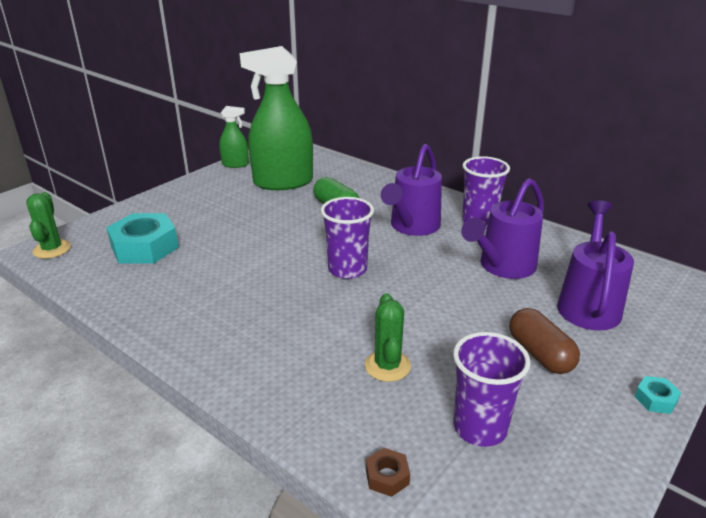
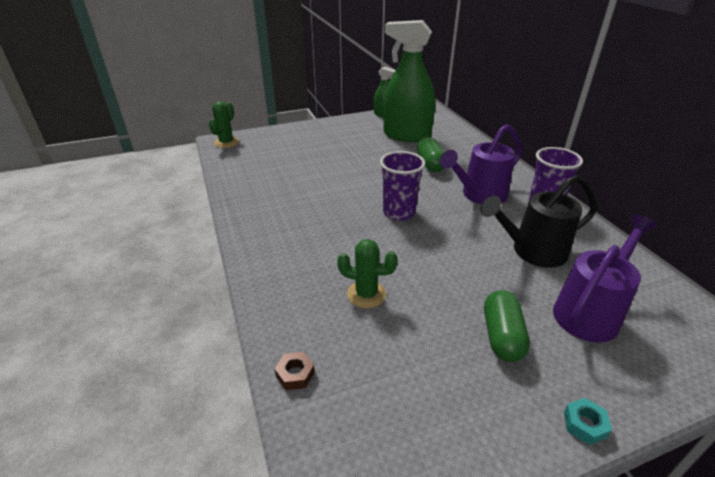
camera: 30 degrees right, 5 degrees up
(144, 247) = (278, 156): turquoise nut -> none
(387, 366) = (366, 294): green cactus -> green cactus turned 75 degrees clockwise
(480, 427) = (396, 372): purple cup -> none
(502, 267) = (532, 251): purple watering can -> black watering can
(540, 354) = (502, 336): brown capsule -> green capsule

